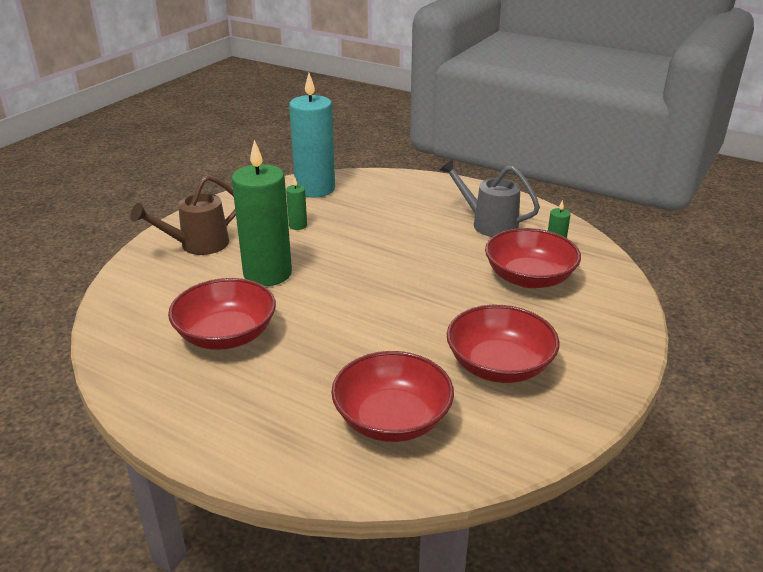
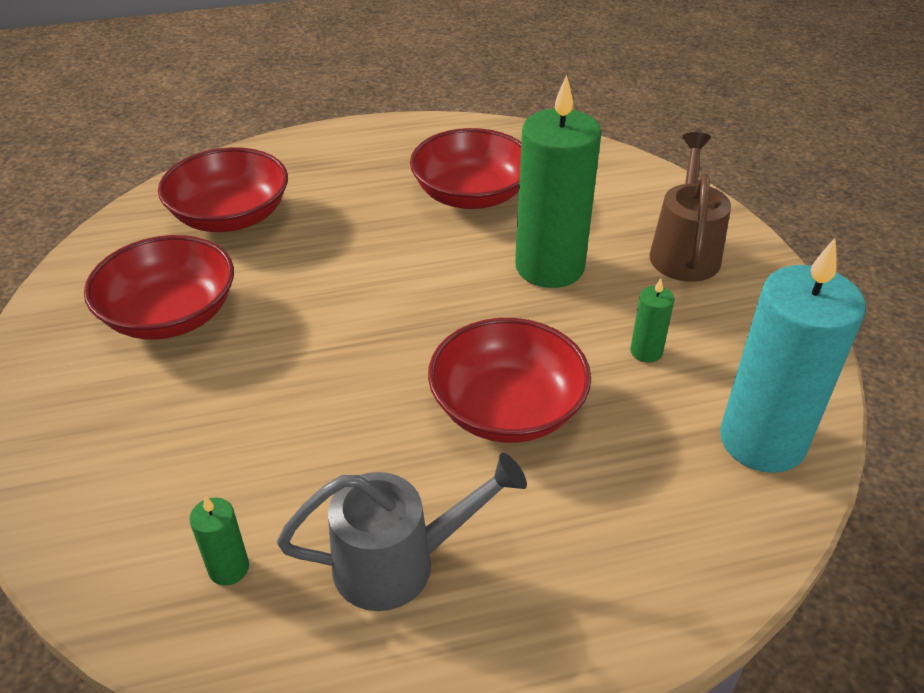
camera: 135 degrees right, 10 degrees up
(529, 278) = (228, 471): red bowl -> red bowl (507, 408)

